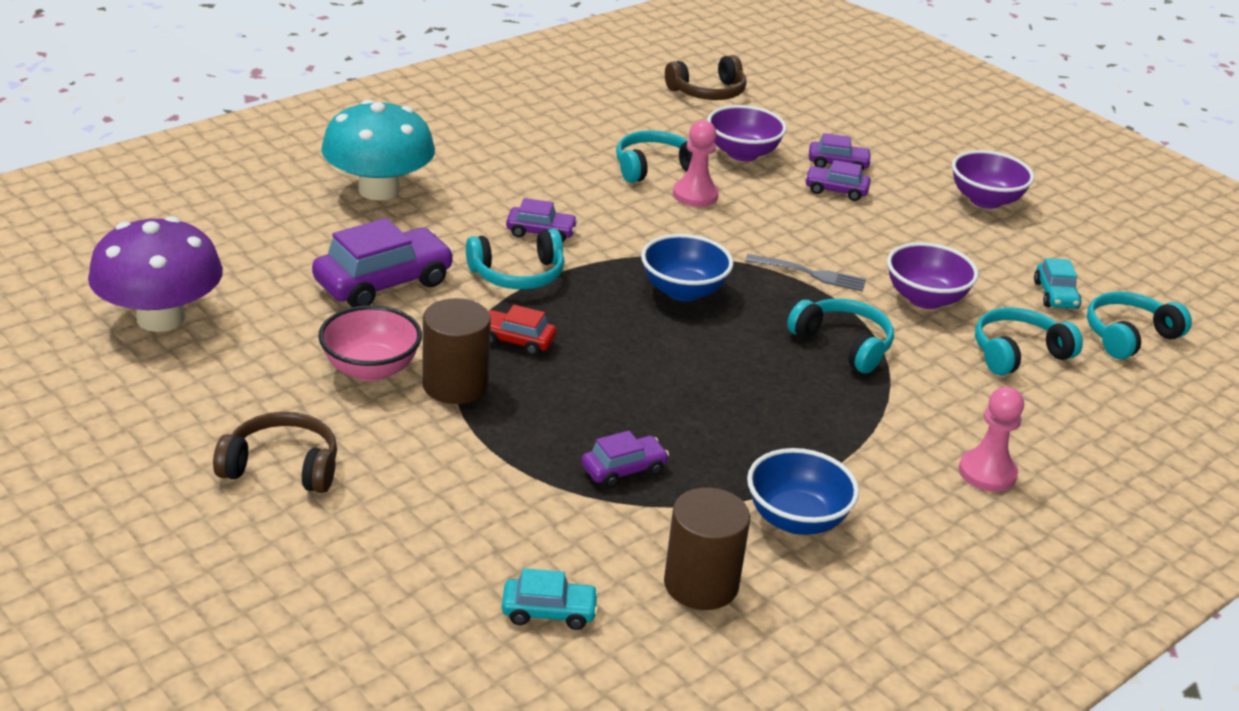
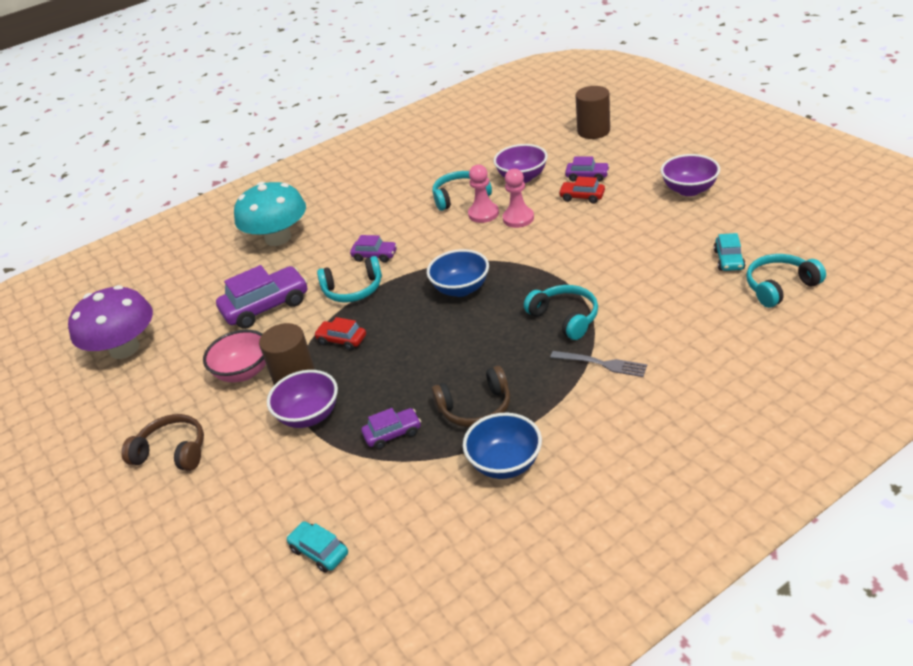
camera: 15 degrees right, 5 degrees up
(549, 612) = (319, 552): turquoise car -> turquoise car turned 150 degrees counterclockwise
(701, 584) = (427, 522): brown cylinder -> brown cylinder (593, 131)
(708, 92) = (507, 134): brown headphones -> brown headphones (475, 408)
(810, 274) = (551, 264): grey fork -> grey fork (602, 364)
(836, 190) = (582, 197): purple car -> red car
(925, 299) = (631, 274): purple bowl -> purple bowl (309, 415)
(987, 473) = (652, 412): pink pawn -> pink pawn (518, 218)
(1018, 353) = (692, 311): turquoise headphones -> none

